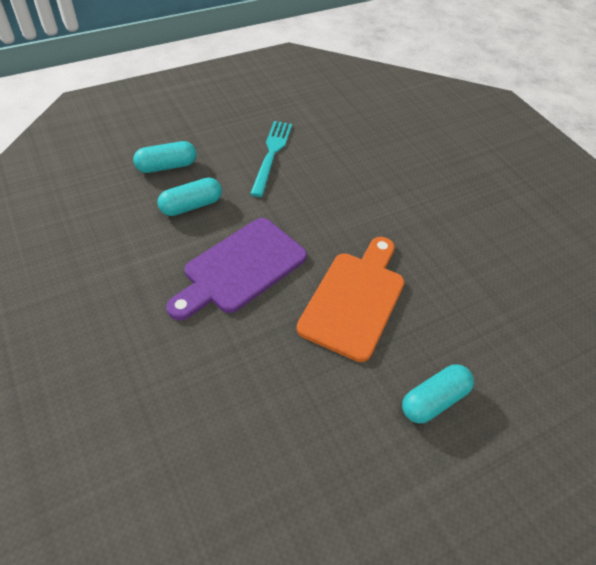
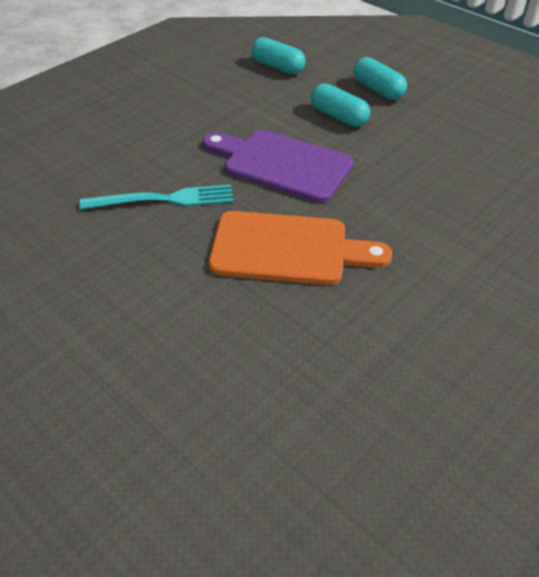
camera: 75 degrees right, 5 degrees down
(271, 154) = (456, 145): turquoise fork -> turquoise fork (164, 199)
(434, 400) = (184, 336): turquoise capsule -> turquoise capsule (277, 67)

